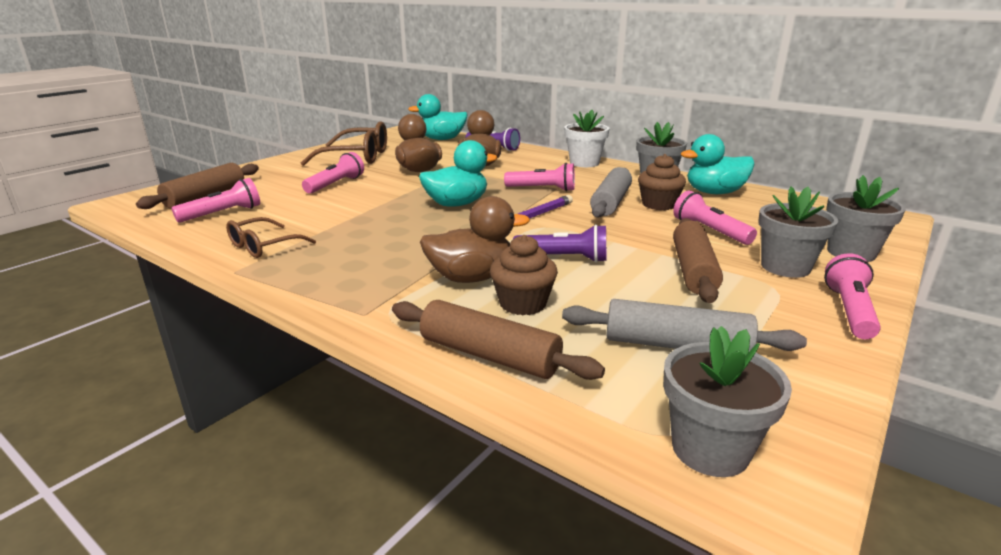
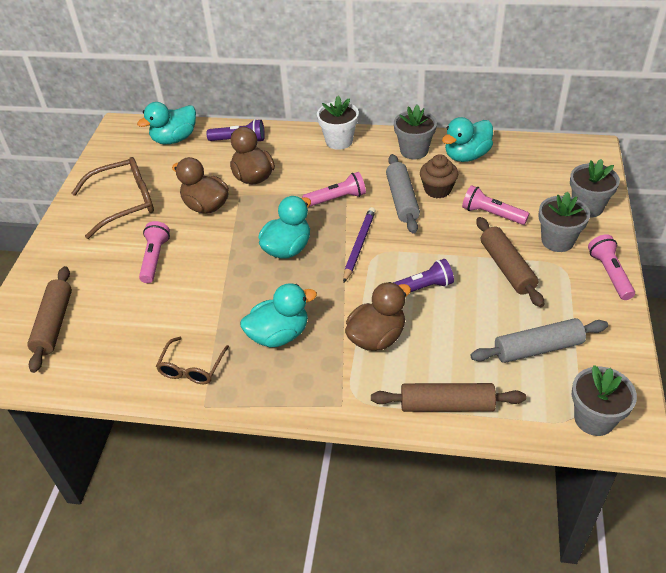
camera: 25 degrees left, 20 degrees up
(223, 214) = (104, 342): pink flashlight -> none
(373, 249) = (279, 335): none -> turquoise duck
(522, 303) = (429, 349): brown cupcake -> none

